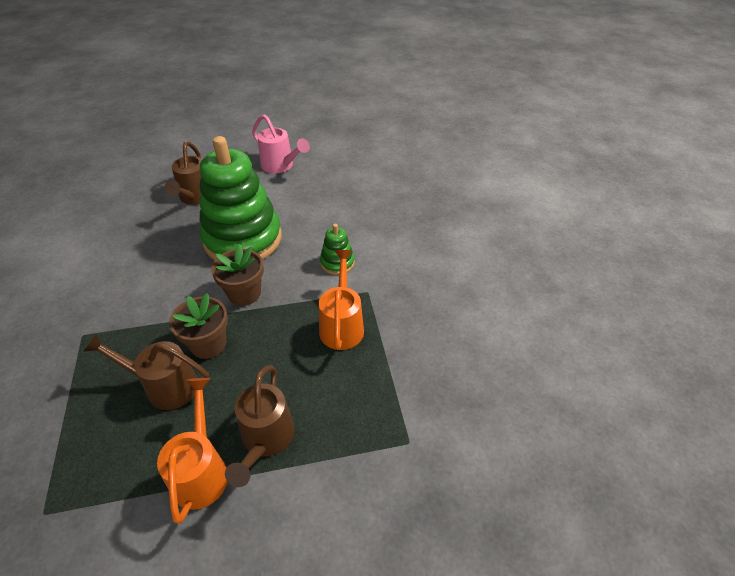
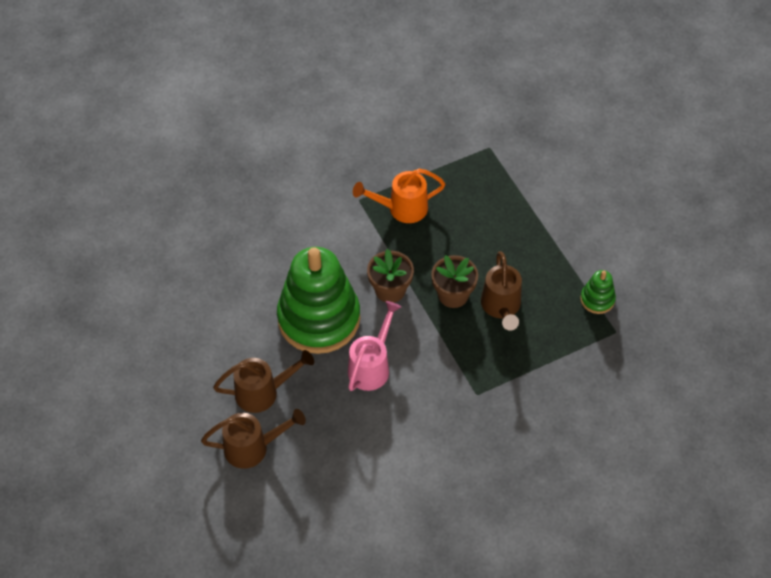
camera: 105 degrees left, 10 degrees up
(201, 470) = (553, 255): orange watering can -> none
(265, 440) = (518, 227): brown watering can -> brown watering can (253, 447)
(280, 166) = (180, 328): pink watering can -> pink watering can (371, 366)
(337, 263) = (329, 230): green stacking toy -> green stacking toy (597, 299)

